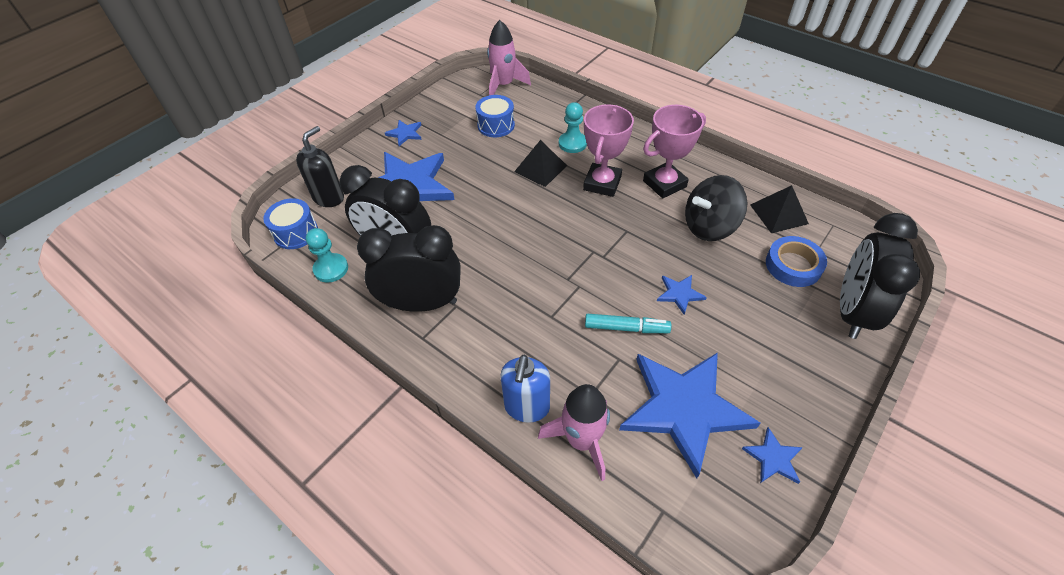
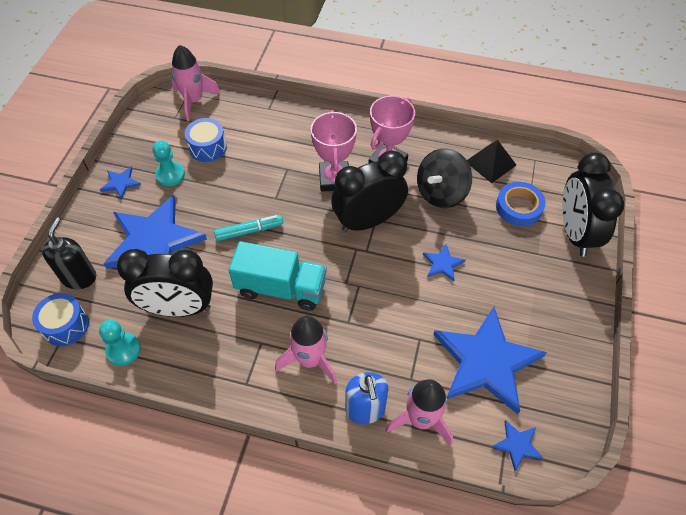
camera: 25 degrees left, 5 degrees up
(422, 303) = (229, 352): black clock -> black clock (368, 221)
(495, 338) = (310, 360): none -> pink rocket
(500, 263) = (281, 288): none -> turquoise truck
(540, 168) = (272, 181): black pyramid -> none
(572, 143) = (289, 146): turquoise pawn -> turquoise pawn (170, 175)
(626, 328) = (414, 310): turquoise marker -> turquoise marker (249, 231)
(773, 458) = (564, 375): blue star -> blue star (517, 445)

